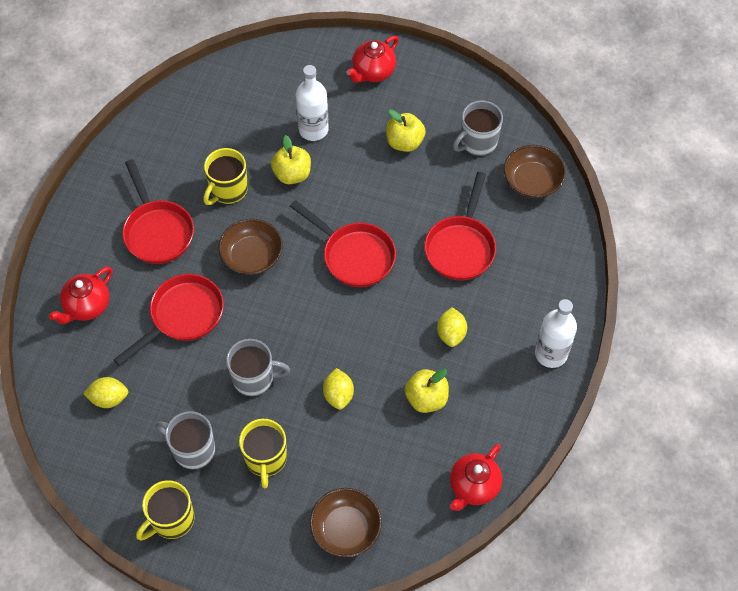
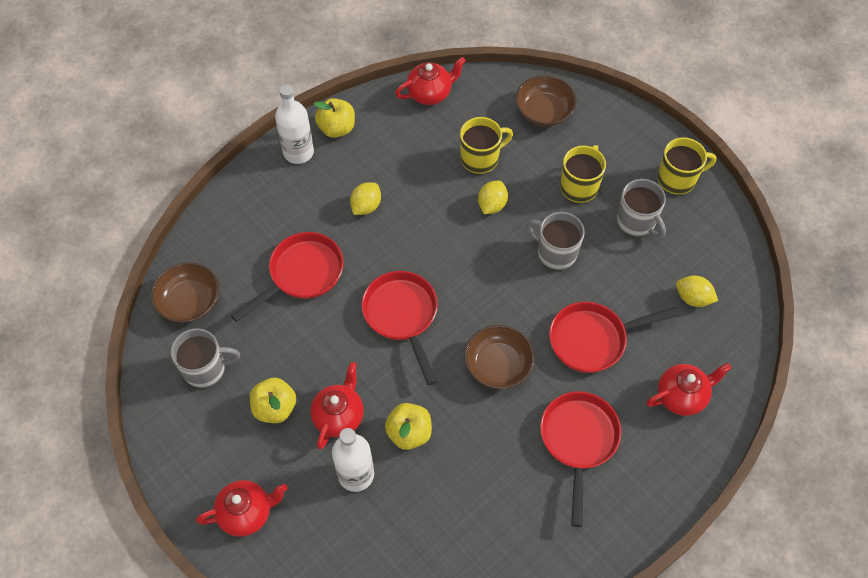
camera: 150 degrees left, 0 degrees up
(228, 190) = (484, 450): yellow mug -> yellow mug (480, 158)
(353, 160) = (339, 416): none -> red teapot
(426, 398) = (422, 168): yellow apple -> yellow apple (337, 128)

